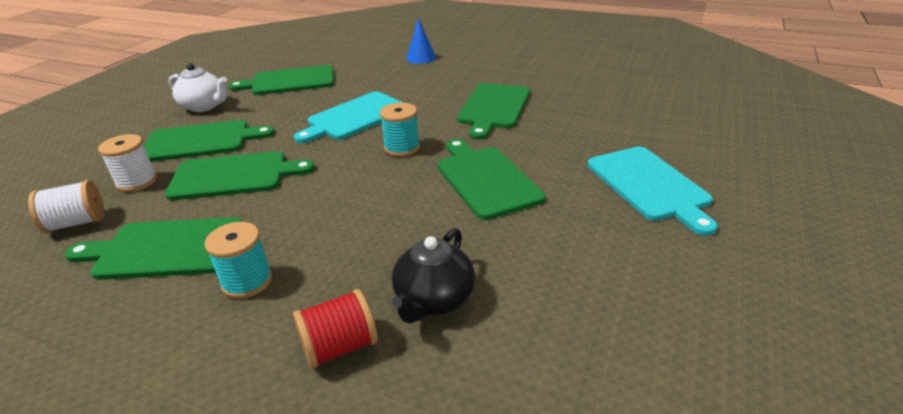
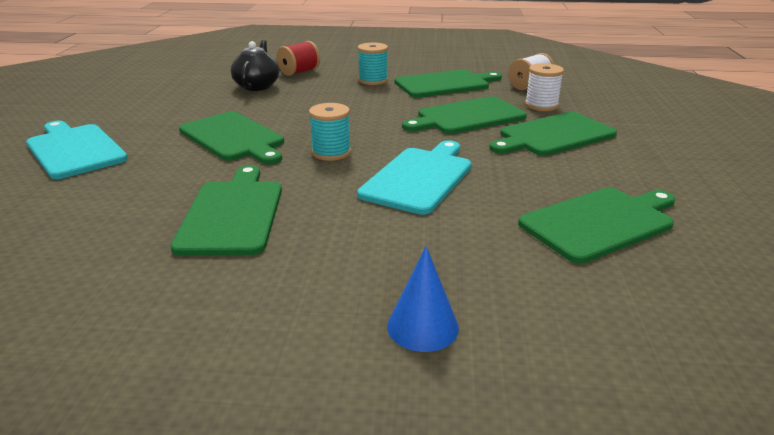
camera: 160 degrees right, 5 degrees down
(204, 106) = (637, 168): white teapot -> none

